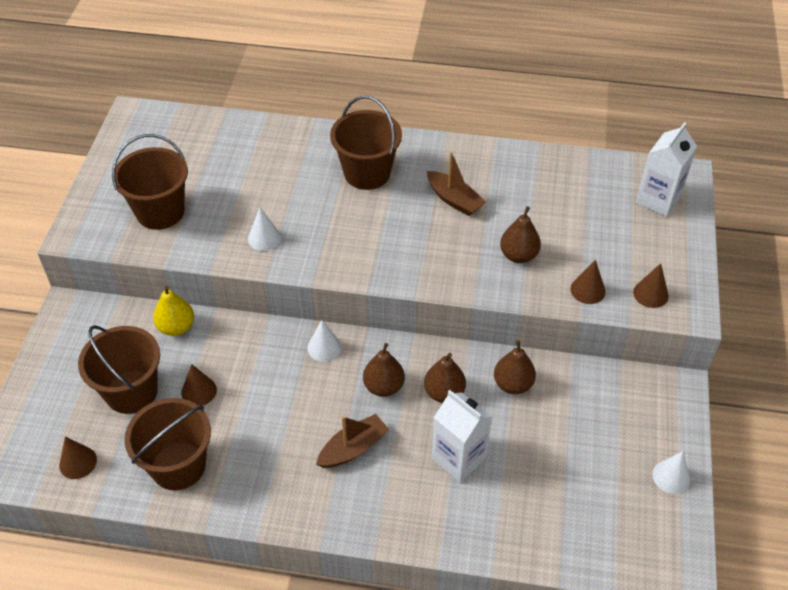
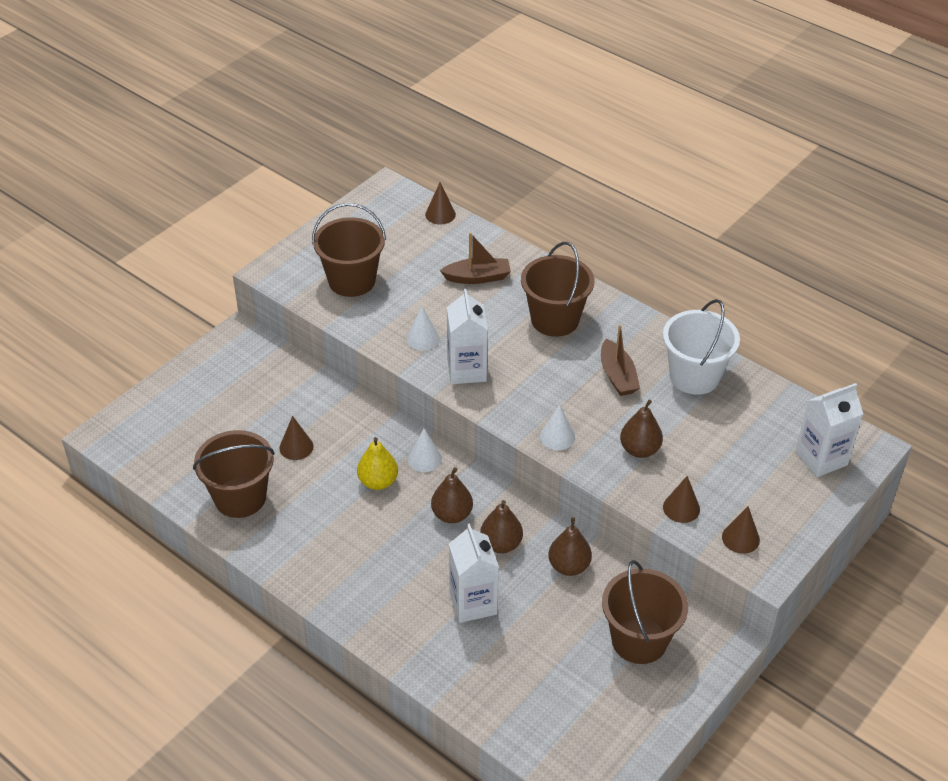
camera: 30 degrees right, 5 degrees down
(78, 462) = (167, 458): brown cone -> brown cone (440, 214)
(131, 391) = (243, 423): brown bucket -> brown bucket (639, 640)
(176, 327) = (314, 387): yellow pear -> yellow pear (378, 482)
(324, 250) = (466, 370): none -> white carton
(353, 448) = (389, 552): brown boat -> brown boat (477, 277)
(514, 174) = (694, 376): none -> white bucket
(671, 476) = (655, 713): white cone -> white cone (557, 437)

